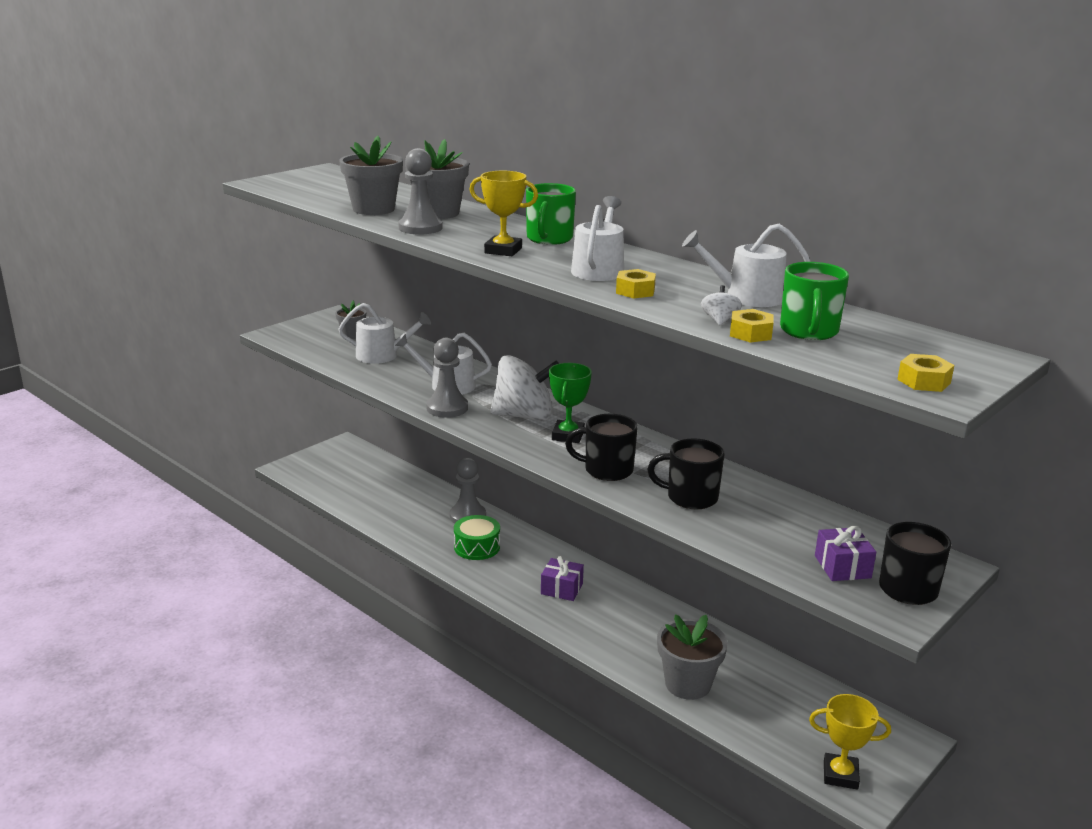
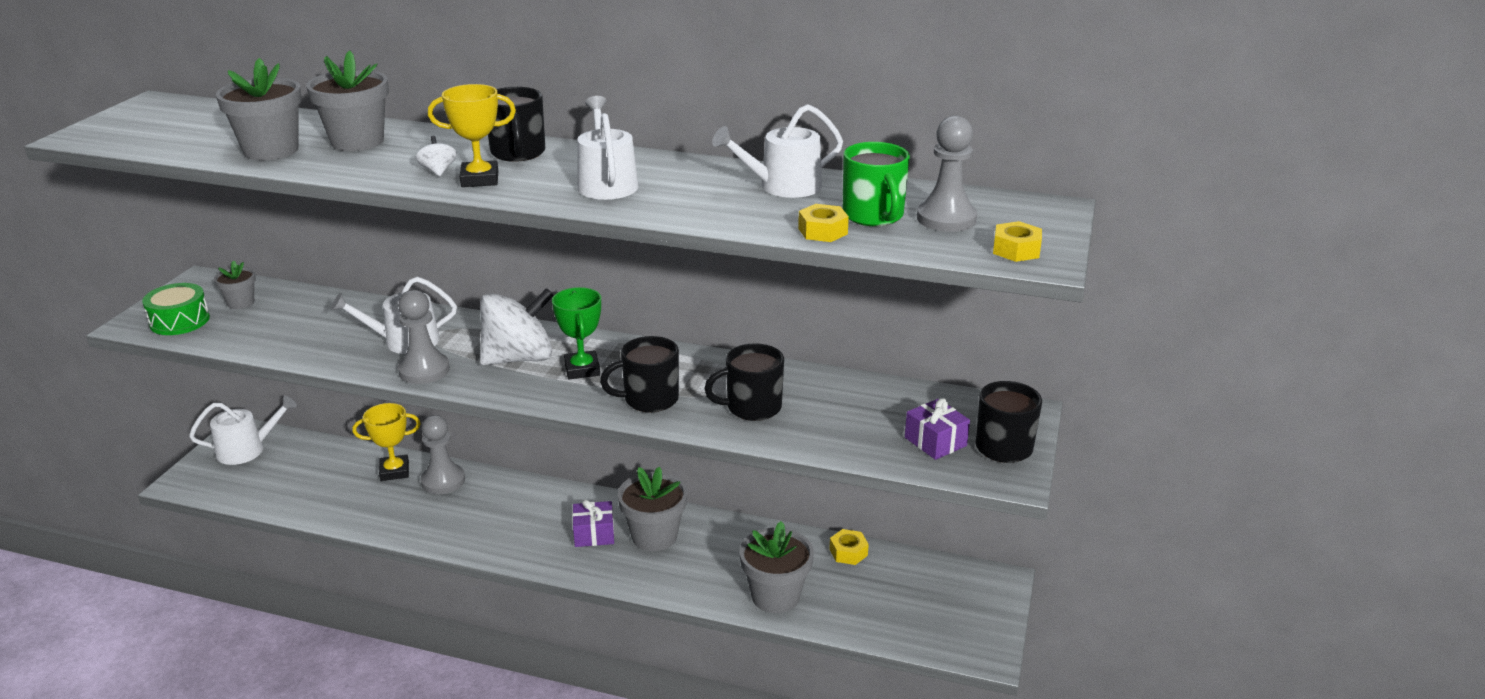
camera: 25 degrees left, 5 degrees up
(382, 355) = (299, 321): white watering can -> white watering can (247, 449)
(420, 228) = (354, 166): grey pawn -> grey pawn (946, 219)
(477, 547) = (474, 514): green drum -> green drum (179, 321)
(549, 239) = (518, 153): green mug -> black mug
(610, 605) = (654, 536): none -> grey flower pot
(635, 291) = (667, 203): yellow nut -> yellow nut (848, 552)
(719, 320) = (780, 222): white spinning top -> white spinning top (438, 171)
(840, 775) = (958, 638): yellow trophy -> yellow trophy (394, 471)

